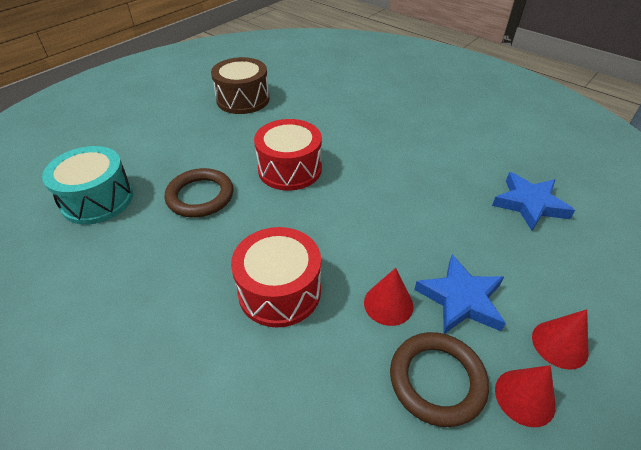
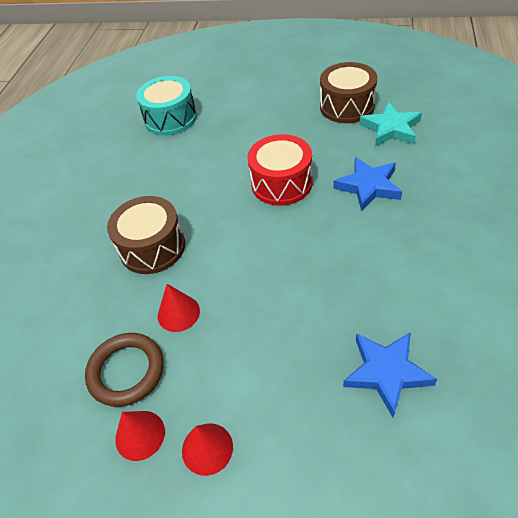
camera: 65 degrees right, 5 degrees up
(200, 196) = (211, 158): brown ring -> none
(279, 291) = (152, 247): red drum -> brown drum
(296, 94) = (391, 129): none -> turquoise star
(461, 299) = (213, 358): blue star -> blue star (368, 186)

